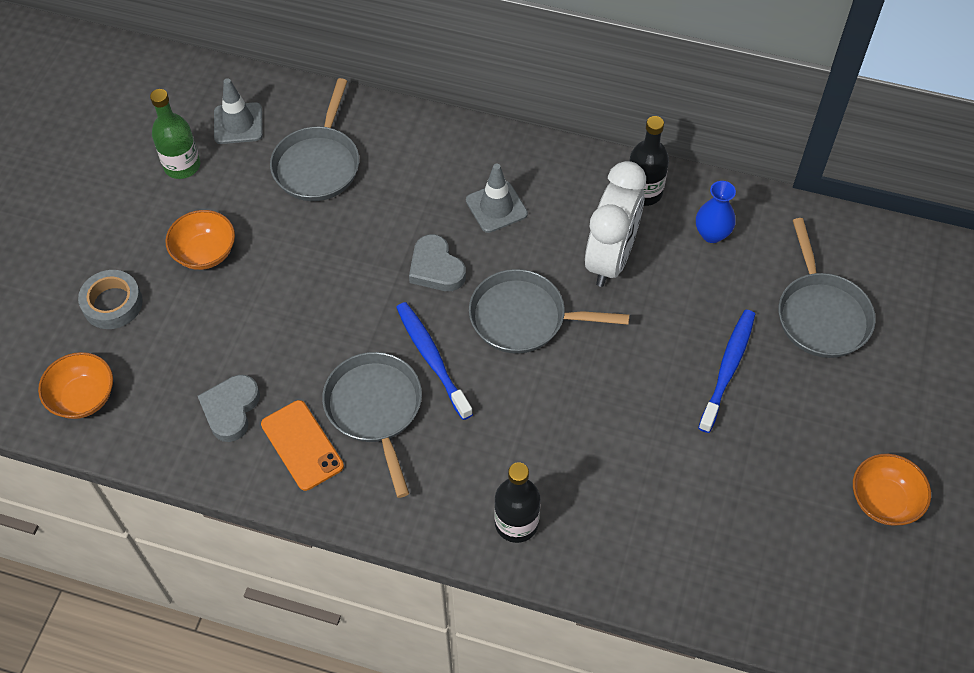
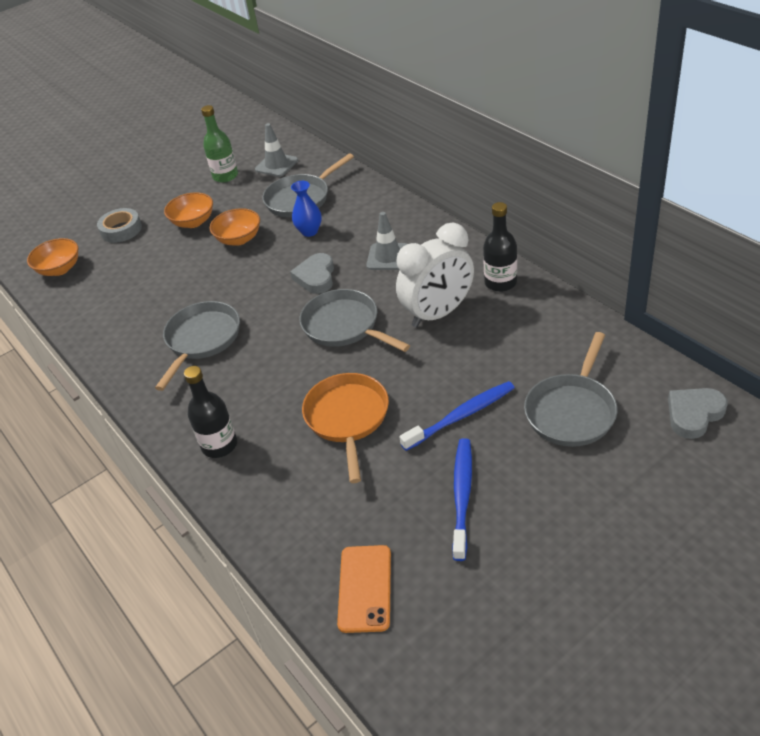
camera: 40 degrees right, 15 degrees down
(231, 409) = (124, 306): grey heart -> grey heart (694, 414)
(302, 445) = (141, 341): orange phone -> orange phone (365, 588)
(432, 358) = (263, 326): blue toothbrush -> blue toothbrush (462, 495)
(622, 426) = (347, 419): none -> orange pan
(712, 234) = (529, 326): blue vase -> blue vase (309, 231)
(884, 500) = (508, 567): orange bowl -> orange bowl (239, 239)

